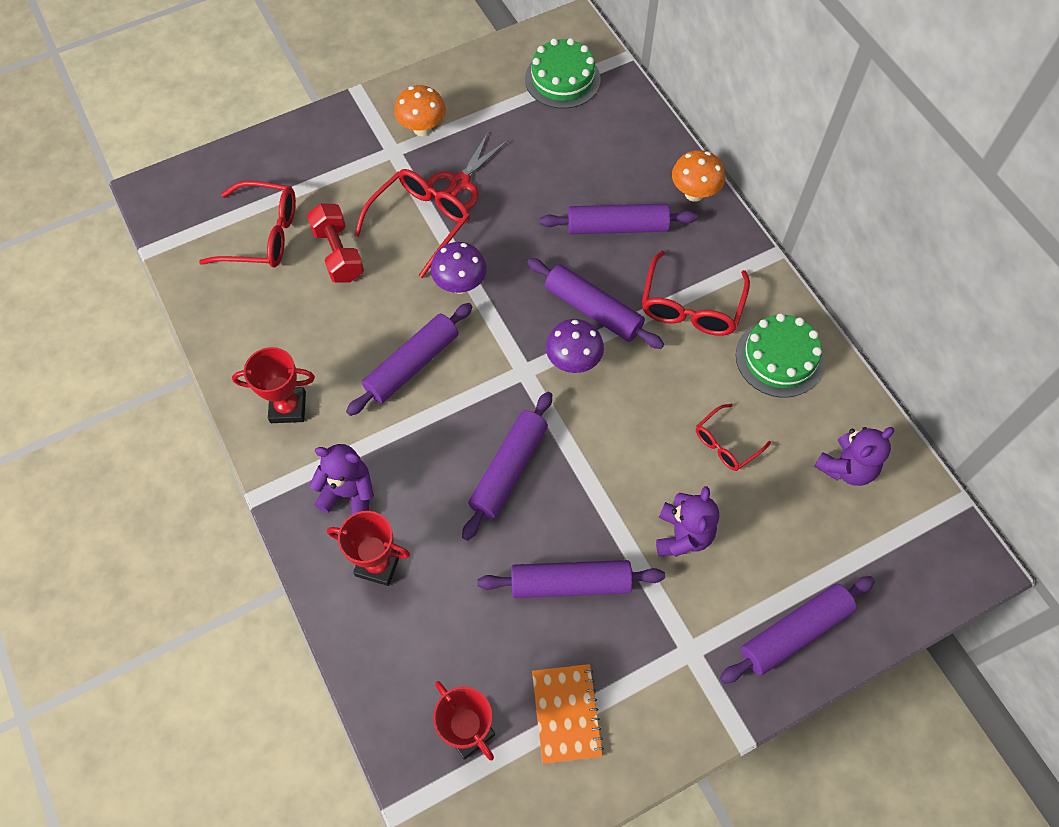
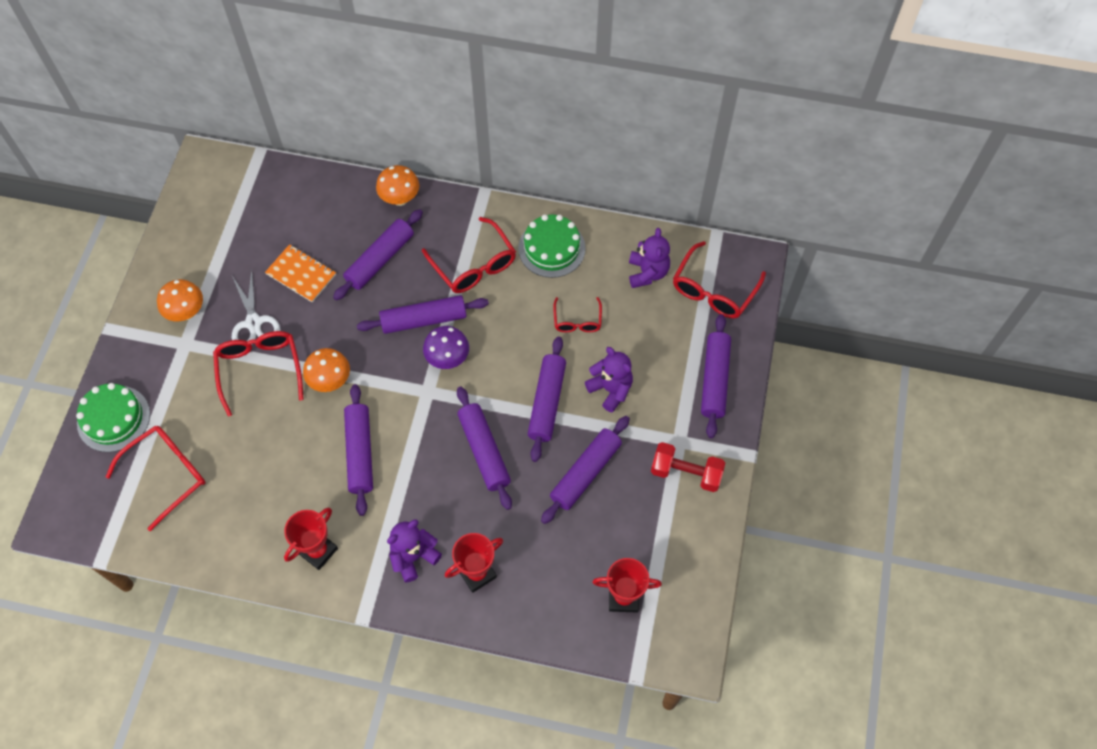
camera: 50 degrees left, 0 degrees up
(338, 253) = (232, 437): red dumbbell -> red dumbbell (686, 473)
(459, 183) = (253, 323): red scissors -> white scissors
(460, 285) = (330, 381): purple mushroom -> orange mushroom
(562, 79) = (237, 200): green cake -> green cake (113, 418)
(566, 713) = (658, 535): orange notebook -> orange notebook (301, 274)
(612, 486) = (547, 402): none -> purple rolling pin
(896, 549) = (714, 290): none -> red glasses

